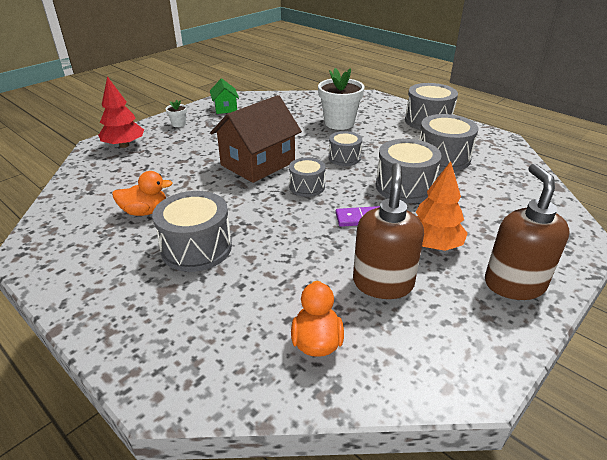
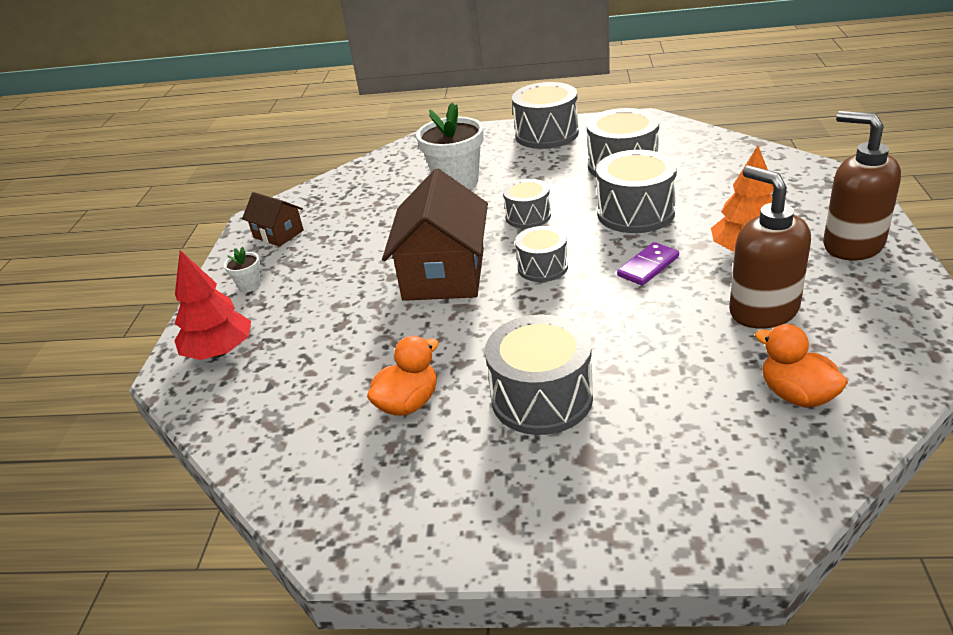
camera: 35 degrees left, 0 degrees up
(225, 108) = (278, 234): green house -> brown house

